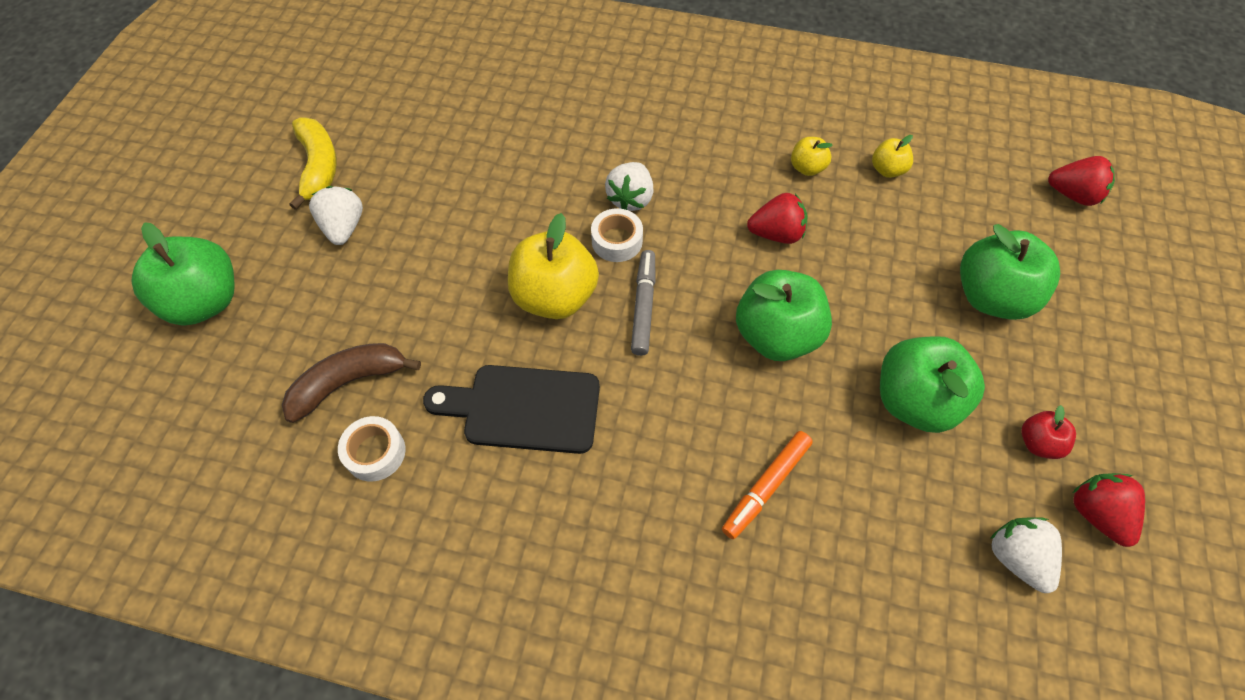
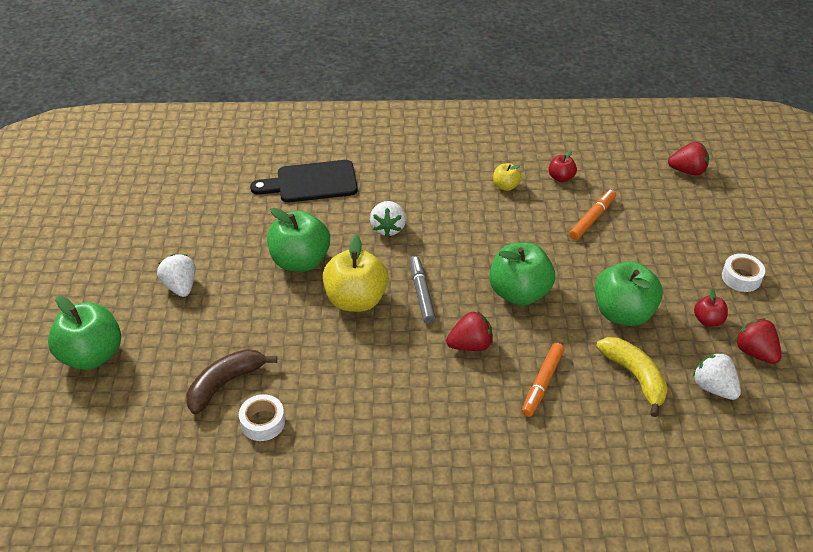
camera: 15 degrees left, 15 degrees down
(319, 167) = (144, 250): yellow banana -> yellow banana (635, 377)
(524, 408) = (360, 372): black cutting board -> black cutting board (311, 182)
(617, 241) = (388, 256): white tape -> white tape (741, 277)
(776, 234) = (498, 231): red strawberry -> red strawberry (470, 345)
(887, 170) = (561, 178): yellow apple -> red apple
(913, 242) = (592, 218): none -> orange marker
(991, 297) = (653, 242): green apple -> green apple (300, 261)

